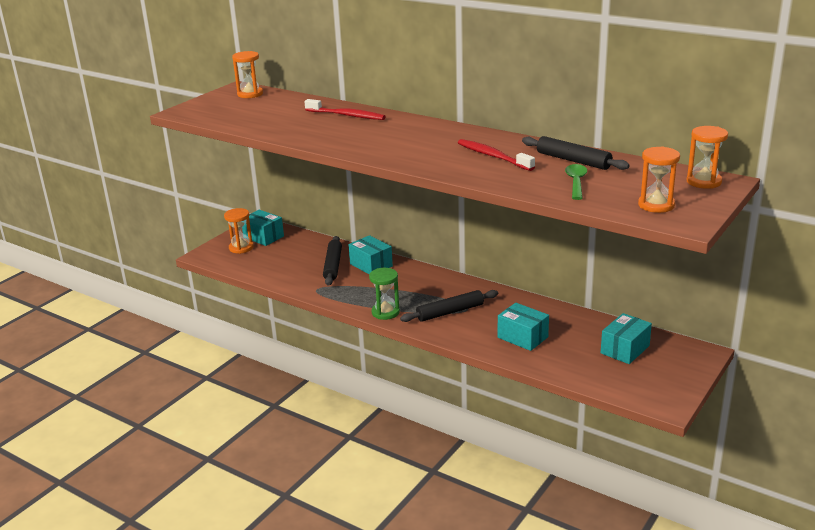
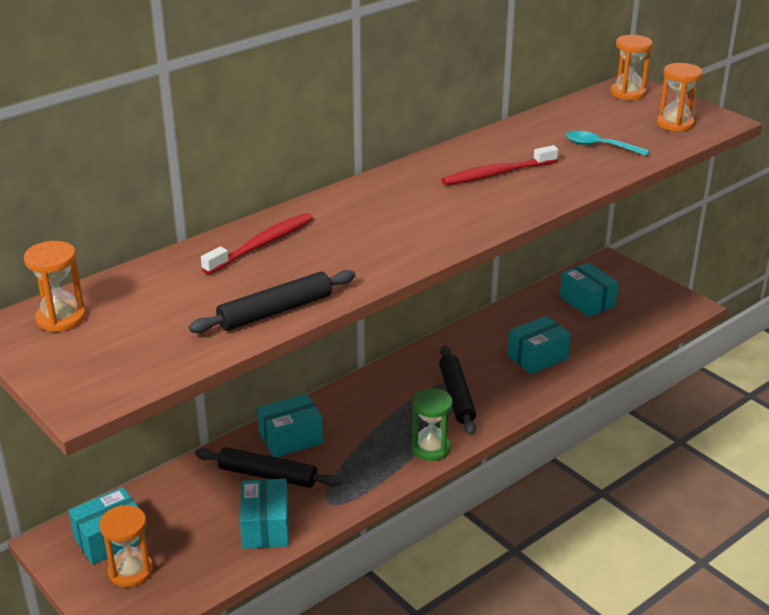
camera: 75 degrees left, 5 degrees up
(287, 274) = (265, 527): none -> turquoise box
(573, 160) = (537, 136): black rolling pin -> black rolling pin (275, 311)
(576, 182) = (599, 146): green spoon -> turquoise spoon

